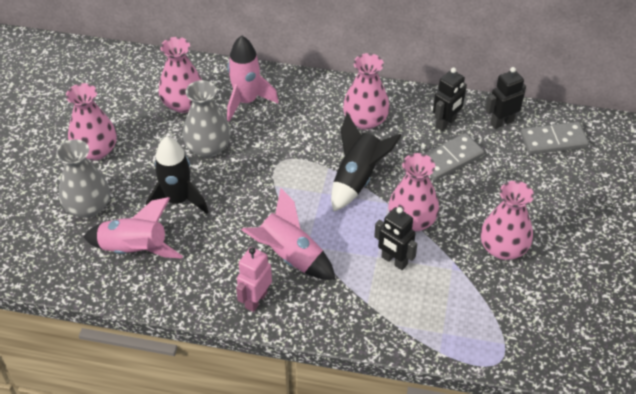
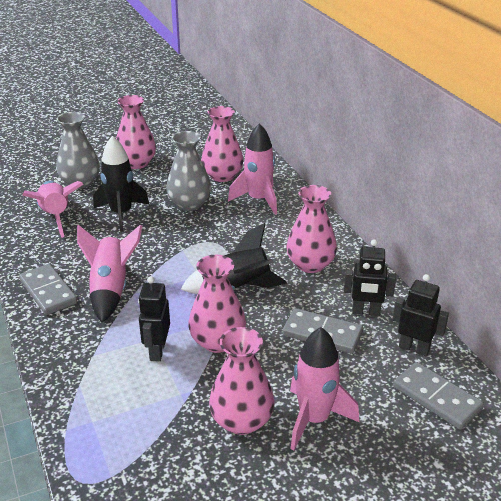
camera: 55 degrees right, 15 degrees down
(256, 300) = (48, 292): pink robot -> grey domino
(529, 210) = (314, 419): none -> pink rocket

